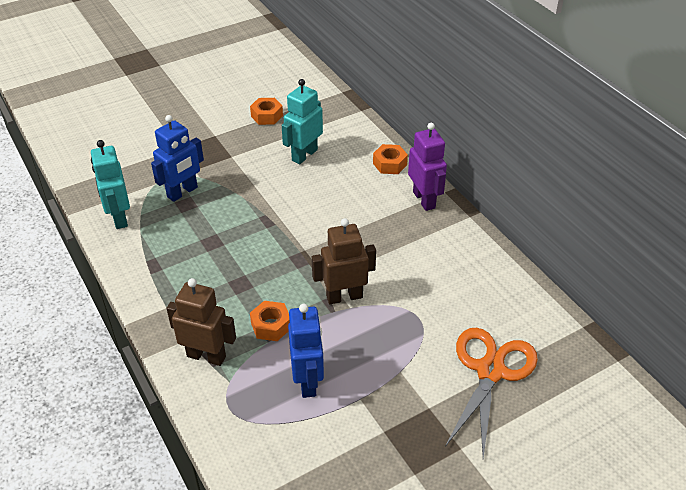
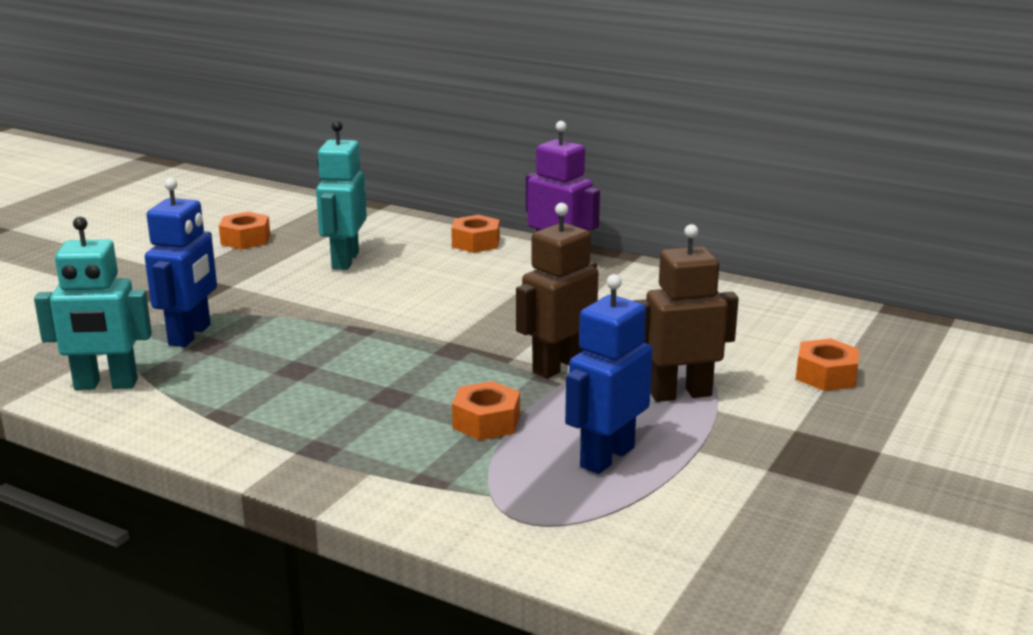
camera: 30 degrees left, 20 degrees down
(119, 218) = (106, 385): turquoise robot -> turquoise robot turned 45 degrees counterclockwise
(206, 356) = (422, 480): brown robot -> brown robot (680, 394)
(308, 381) = (606, 457): blue robot -> blue robot turned 105 degrees counterclockwise
(490, 371) = (826, 375): orange scissors -> orange nut

